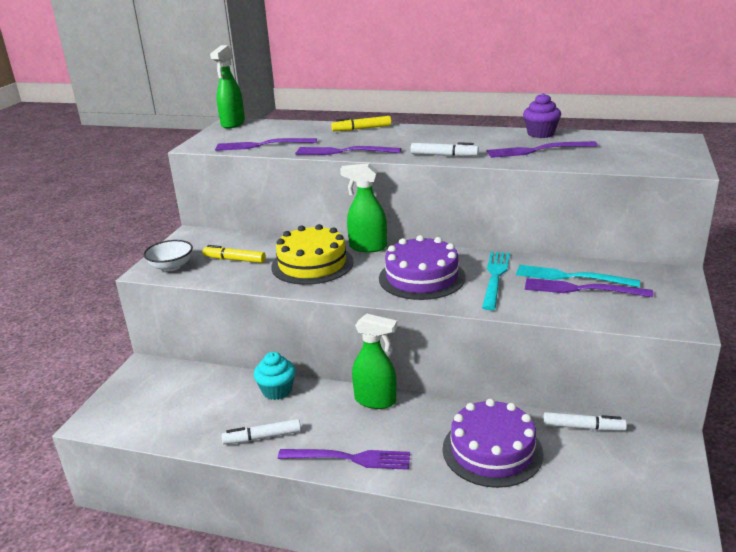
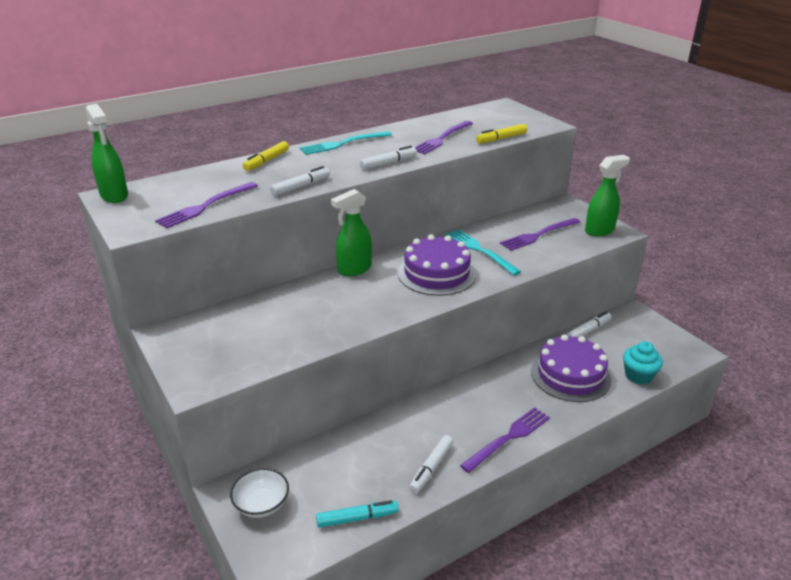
camera: 50 degrees left, 5 degrees up
(171, 266) = (211, 370): white bowl -> white bowl (261, 505)
(171, 432) = (357, 518): none -> turquoise marker
(234, 260) = (262, 333): yellow marker -> yellow marker (501, 138)
(277, 390) = (382, 430): turquoise cupcake -> turquoise cupcake (638, 376)
(312, 264) = (338, 303): yellow cake -> none
(343, 152) = (301, 187): purple fork -> white marker
(376, 401) = (460, 390): green spray bottle -> green spray bottle (600, 230)
(540, 134) = (416, 125): purple cupcake -> none
(571, 277) = (519, 230): turquoise fork -> turquoise fork (343, 144)

